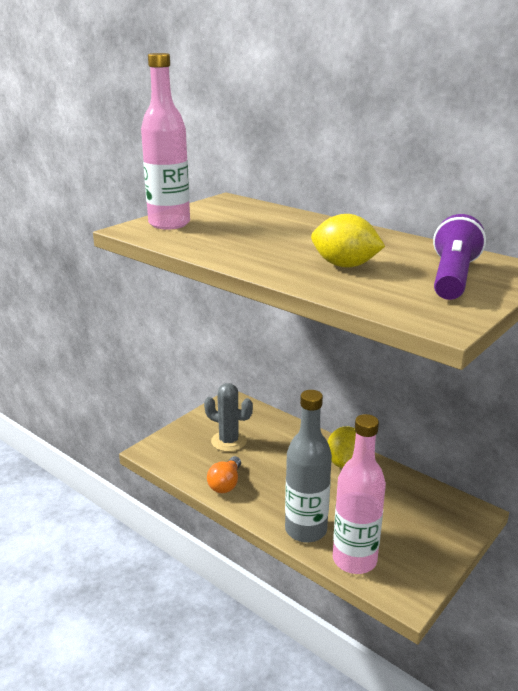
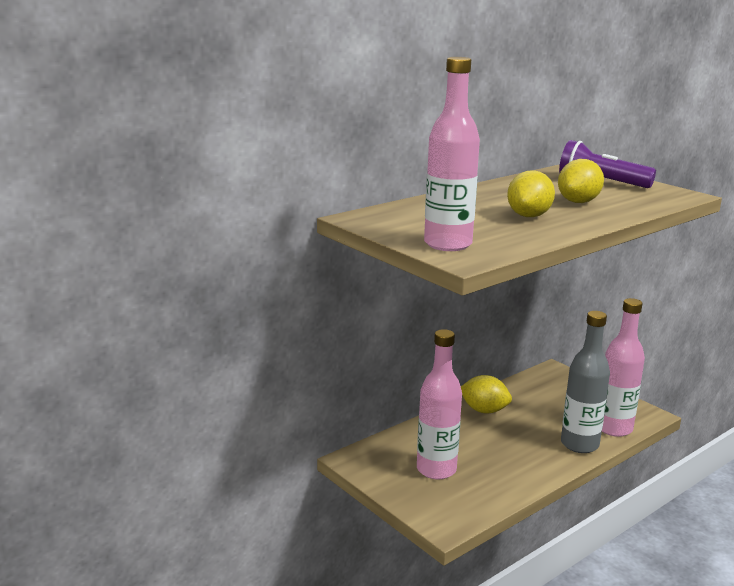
camera: 80 degrees left, 5 degrees down
(225, 483) = (512, 479): orange light bulb -> none
(229, 441) = (436, 470): grey cactus -> pink bottle
(272, 246) = (529, 216): none -> yellow lemon

